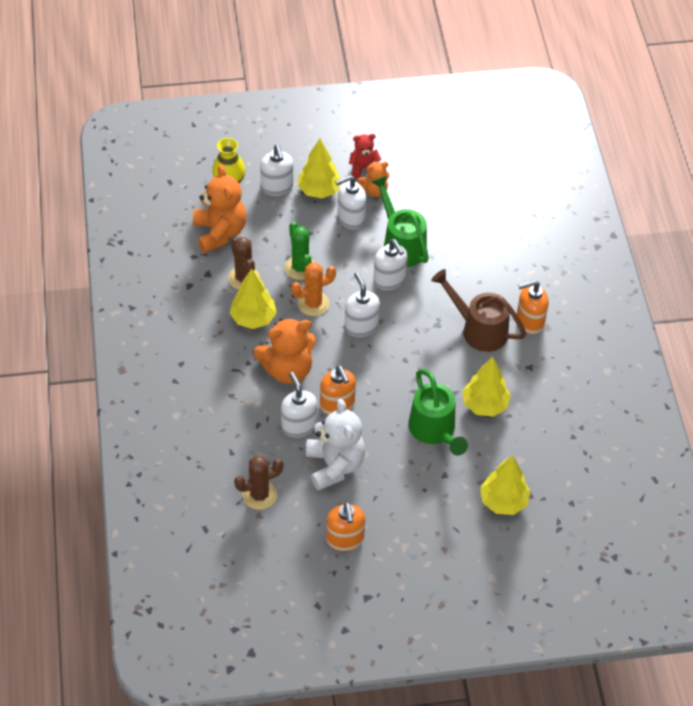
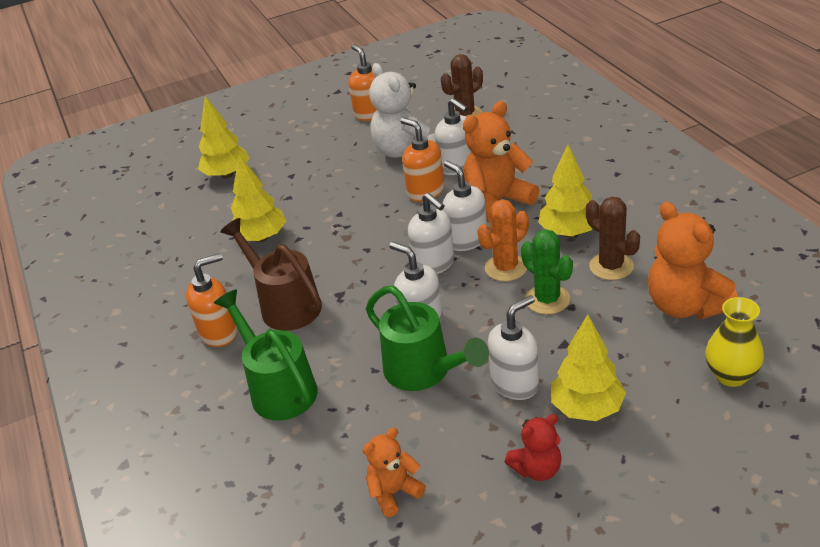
camera: 170 degrees right, 15 degrees down
(277, 187) = (654, 392): white soap dispenser -> white soap dispenser (466, 240)
(374, 190) = (501, 437): orange teddy bear -> orange teddy bear (394, 493)
(434, 431) = (311, 202): green watering can -> green watering can (278, 388)
(478, 329) = (285, 304): brown watering can -> brown watering can turned 150 degrees counterclockwise

